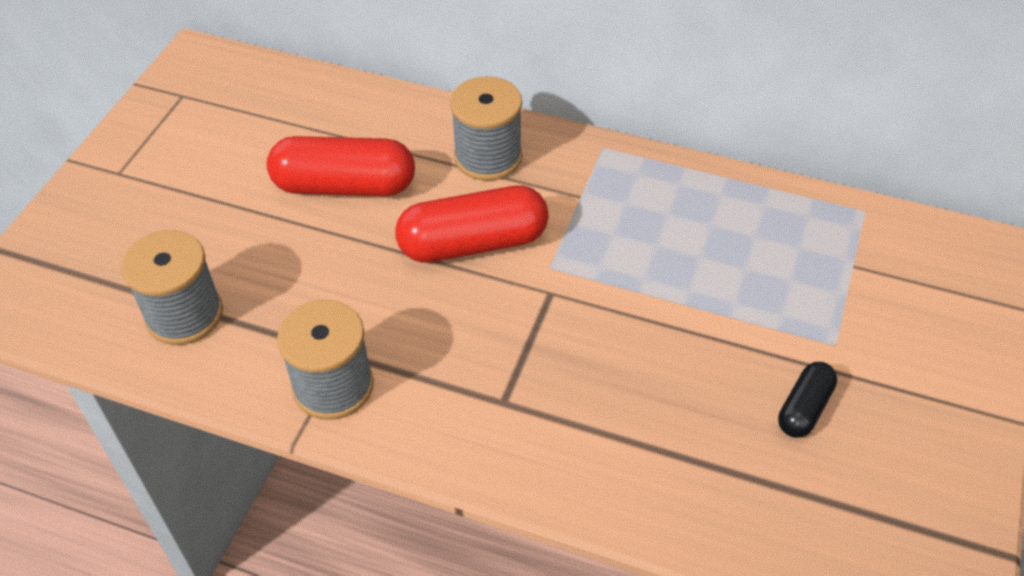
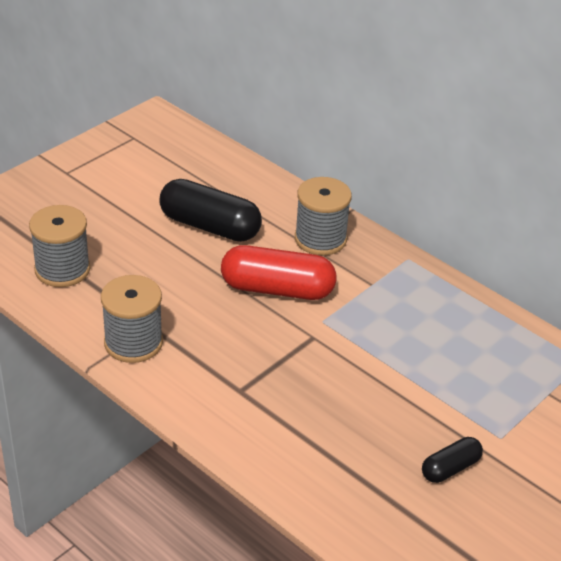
camera: 20 degrees right, 10 degrees down
(344, 186) = (210, 226): red capsule -> black capsule

